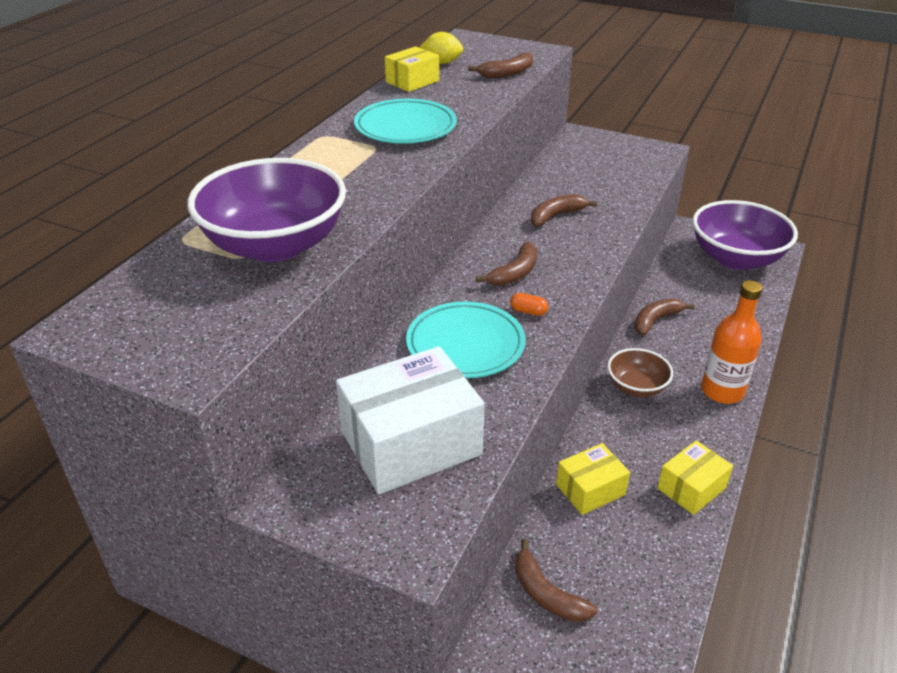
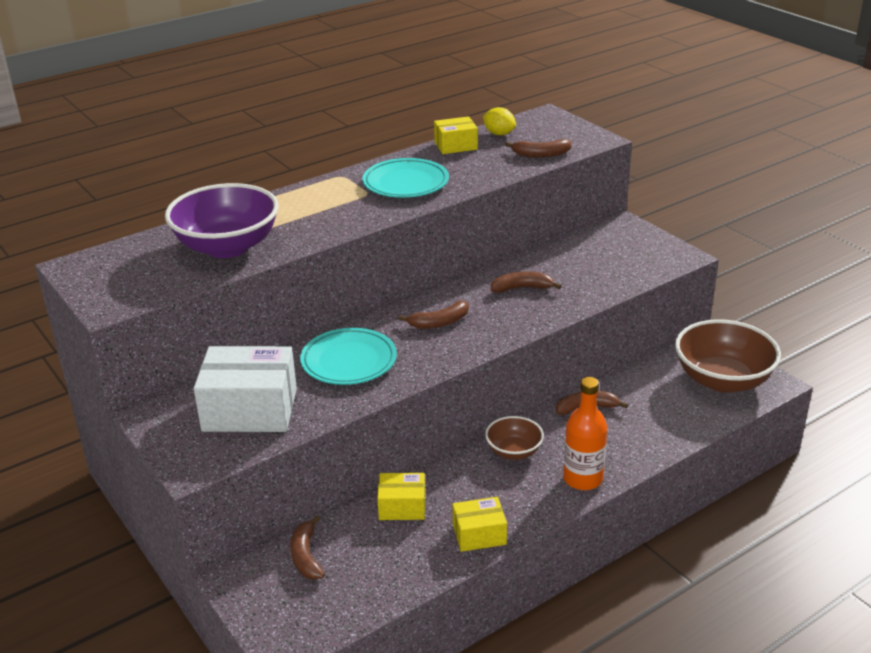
camera: 30 degrees right, 5 degrees down
(528, 311) = (418, 353): orange capsule -> none
(736, 258) = (722, 380): purple bowl -> brown bowl

